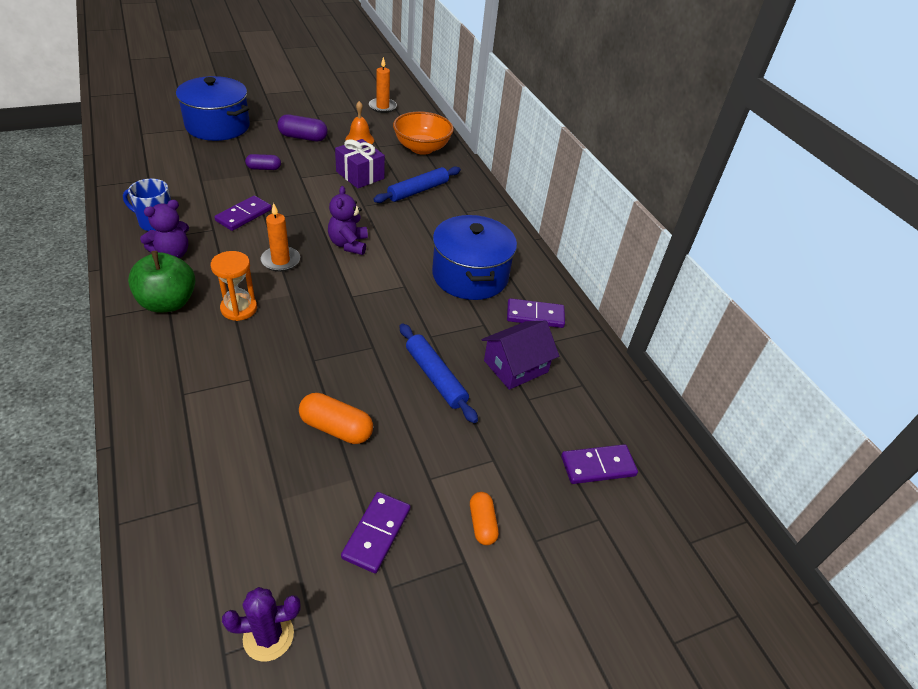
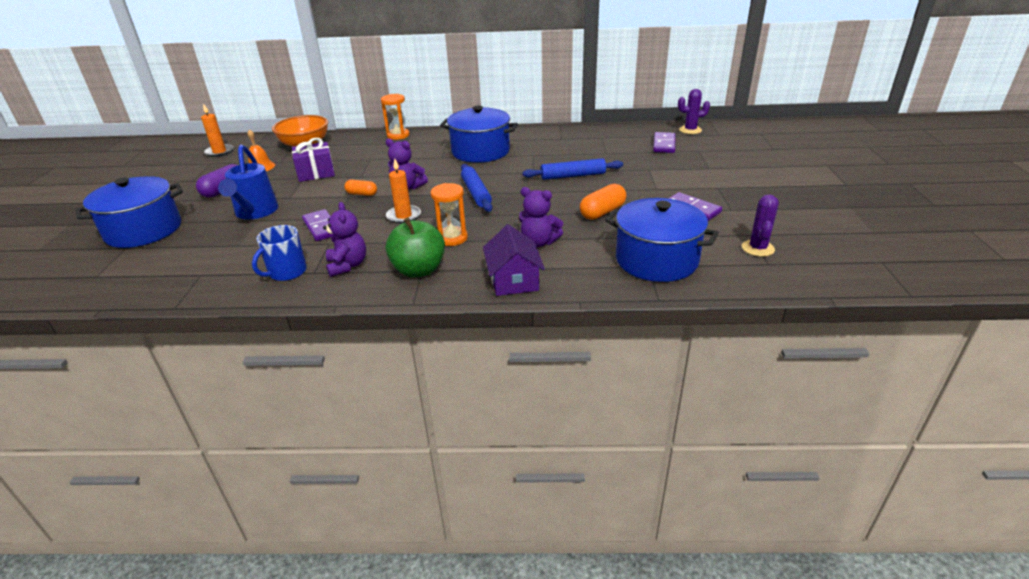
camera: 60 degrees left, 10 degrees down
(215, 508) = (656, 260): none -> blue pot
(243, 382) = (539, 242): none -> purple teddy bear
(264, 168) = (255, 212): purple capsule -> blue watering can
(418, 191) = (363, 154): blue rolling pin -> blue rolling pin (476, 193)
(482, 200) = (398, 135): none -> orange hourglass
(482, 524) = (694, 179): orange capsule -> orange capsule (362, 194)
(516, 366) = (577, 152): purple house -> purple house (513, 280)
(535, 315) = (535, 139): purple domino -> none
(681, 496) = (690, 130): none -> purple cactus

